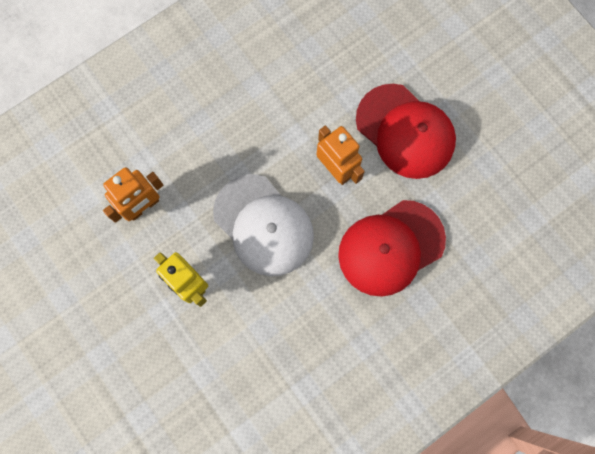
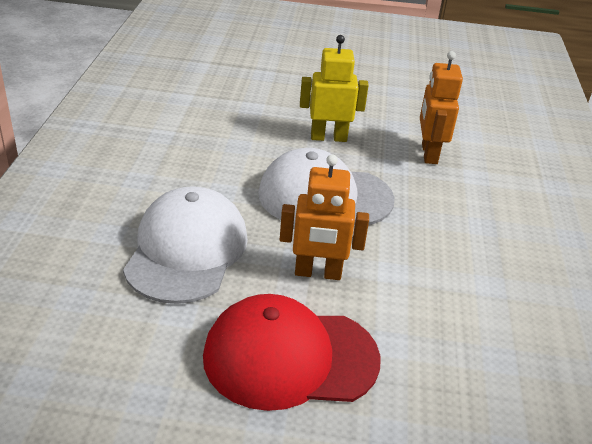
camera: 130 degrees right, 40 degrees down
(391, 248) = (187, 250): red cap -> white cap

